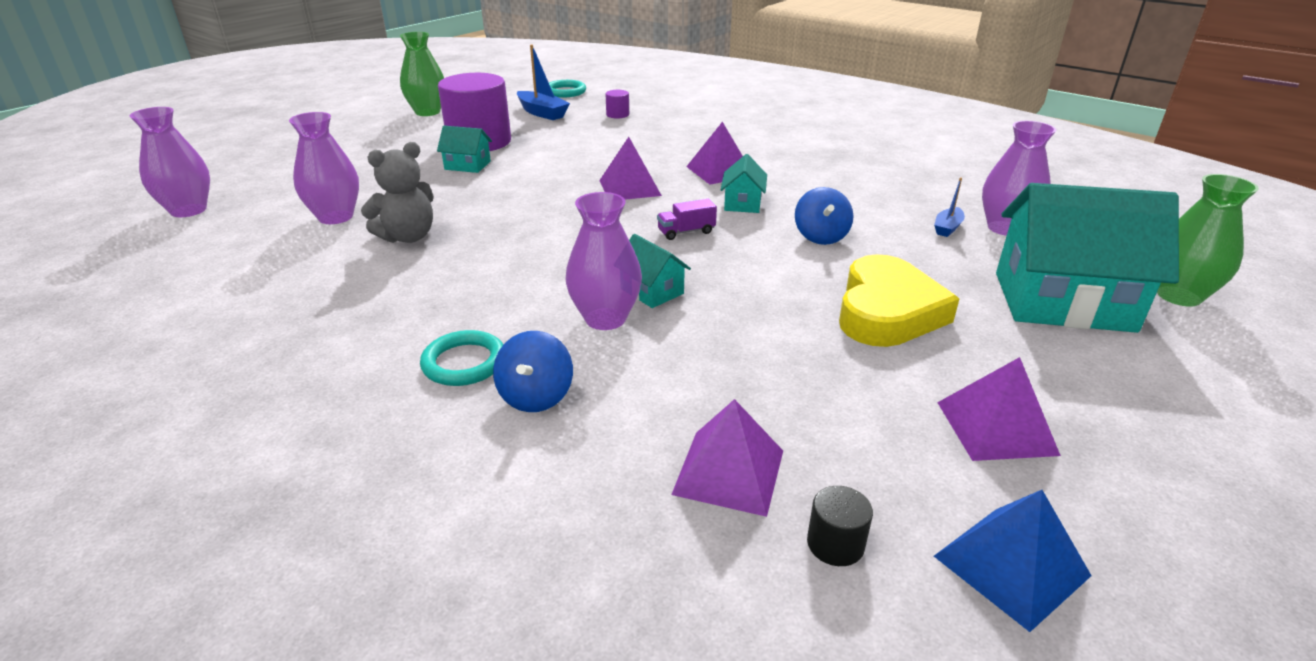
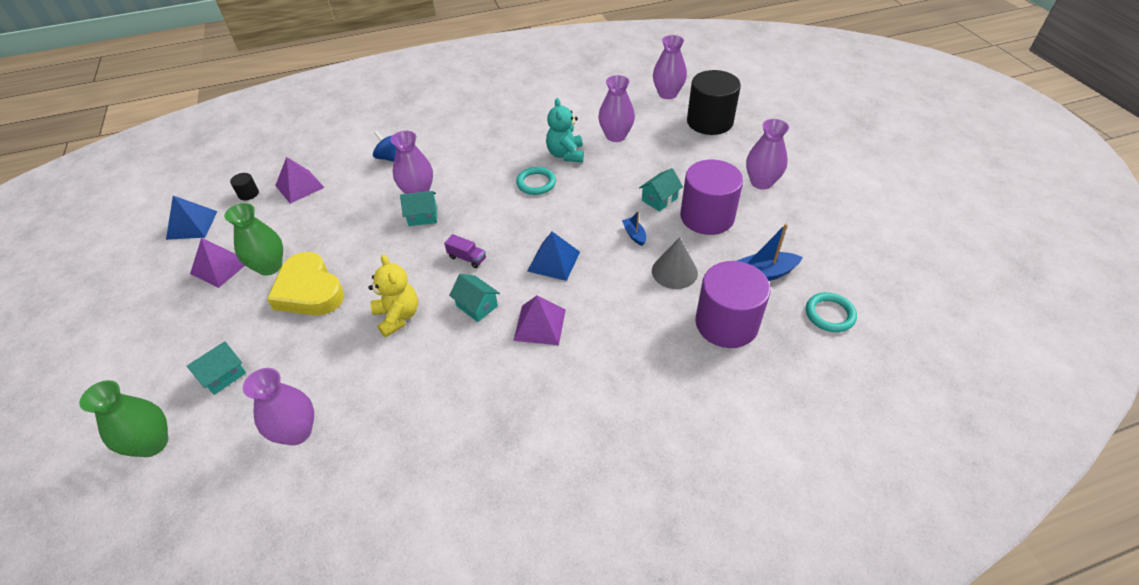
camera: 125 degrees right, 15 degrees up
(269, 172) = (709, 122): none -> black cylinder
(396, 131) = (761, 182): none -> purple vase
(408, 237) = (566, 154): grey teddy bear -> turquoise teddy bear
(427, 112) = (807, 207): green vase -> green vase (269, 266)
(464, 363) = (432, 147): turquoise ring -> turquoise ring (536, 183)
(578, 139) = (674, 271): none -> grey cone
(617, 115) = (726, 323): purple cylinder -> purple cylinder, size x2.50
(629, 187) = (554, 261): purple pyramid -> blue pyramid
(686, 232) = (467, 258): purple truck -> purple truck turned 105 degrees clockwise
(821, 236) = (398, 316): blue spinning top -> yellow teddy bear
(947, 228) = (334, 395): blue boat -> blue boat (634, 235)
(1063, 301) = (223, 375): turquoise house -> turquoise house, size x0.45

